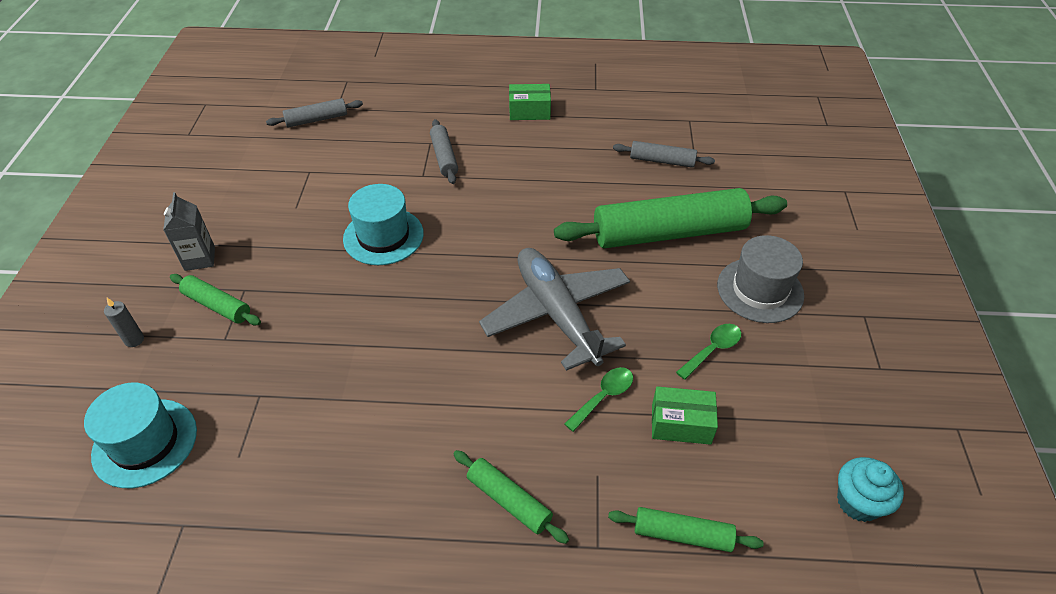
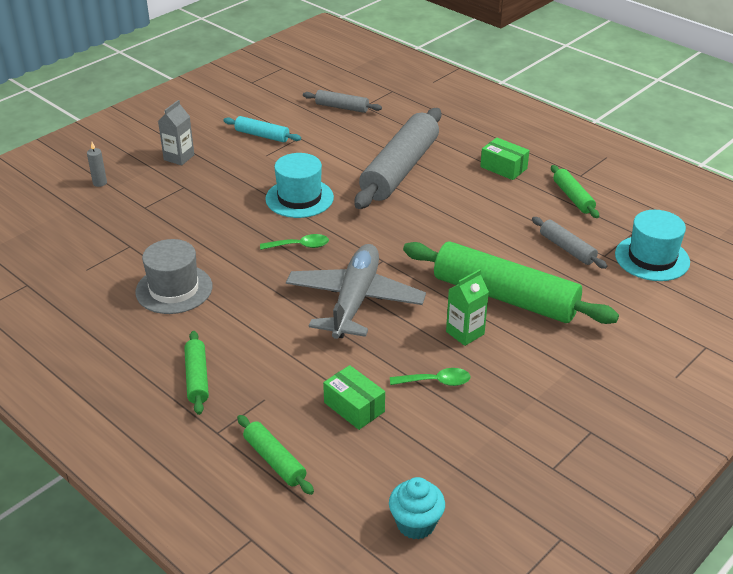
camera: 40 degrees right, 10 degrees down
(145, 442) = (51, 236): turquoise hat -> turquoise hat (652, 258)
(217, 305) = (160, 188): green rolling pin -> green rolling pin (573, 197)
(267, 188) = (262, 135): none -> turquoise rolling pin
(444, 157) = (400, 169): grey rolling pin -> grey rolling pin, size x2.13
(603, 397) = (323, 362): green spoon -> green spoon (299, 246)
(679, 287) = (465, 333): none -> green carton
(760, 290) = (526, 368): grey hat -> grey hat (174, 289)

